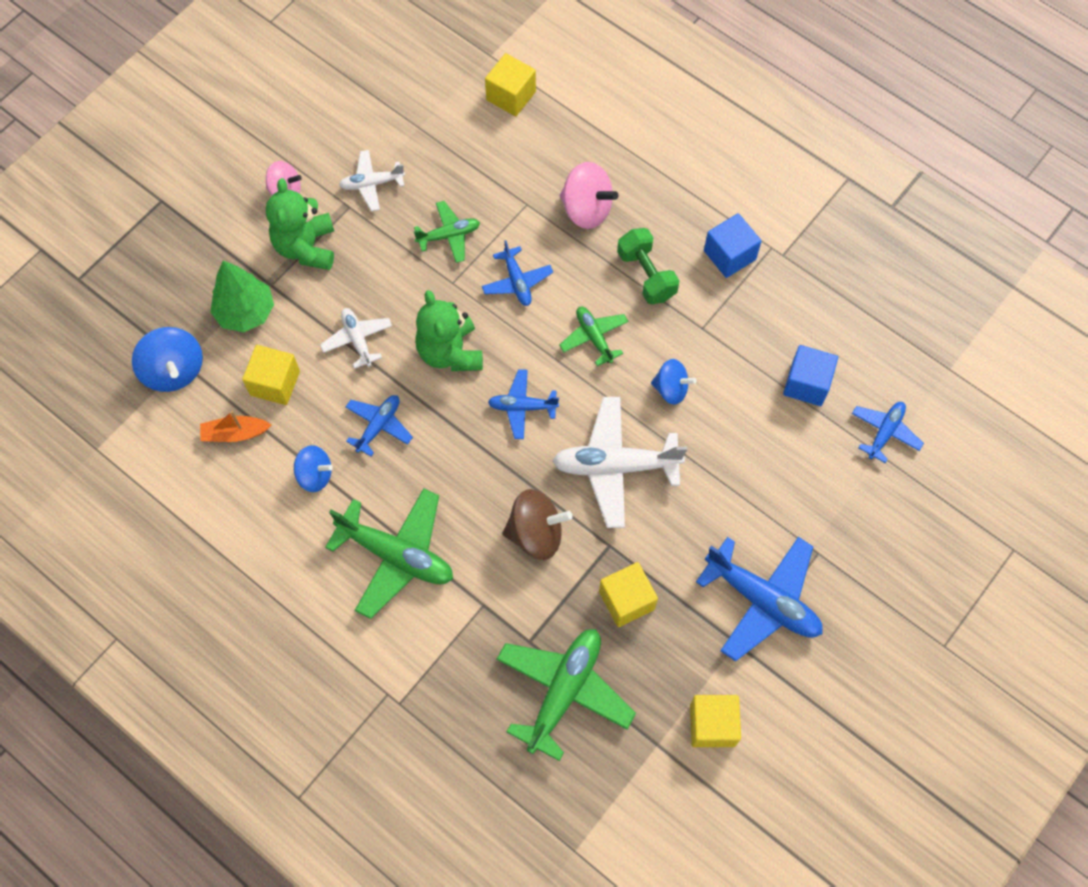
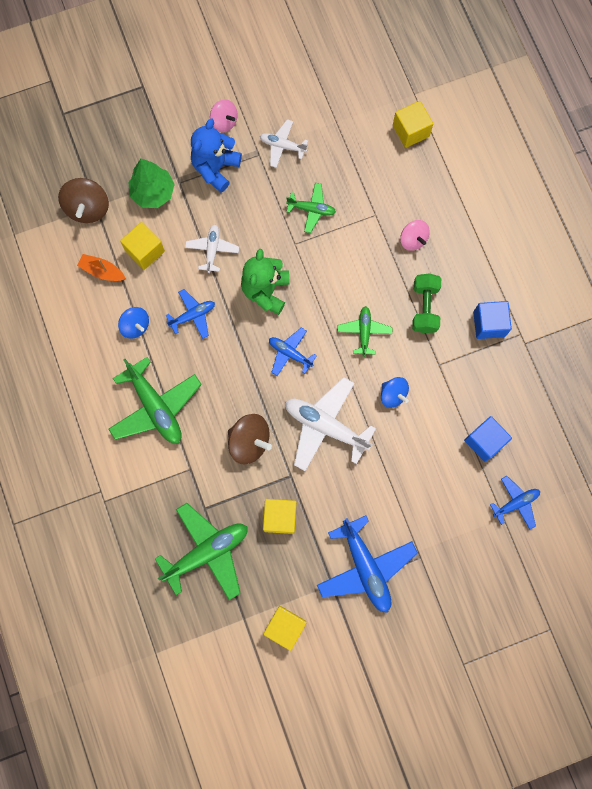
camera: 30 degrees right, 10 degrees up
(174, 370) = (88, 208): blue spinning top -> brown spinning top
(306, 247) = (215, 168): green teddy bear -> blue teddy bear
(517, 282) = (337, 266): blue plane -> none
(586, 209) = (413, 240): pink spinning top -> pink spinning top, size x0.66

